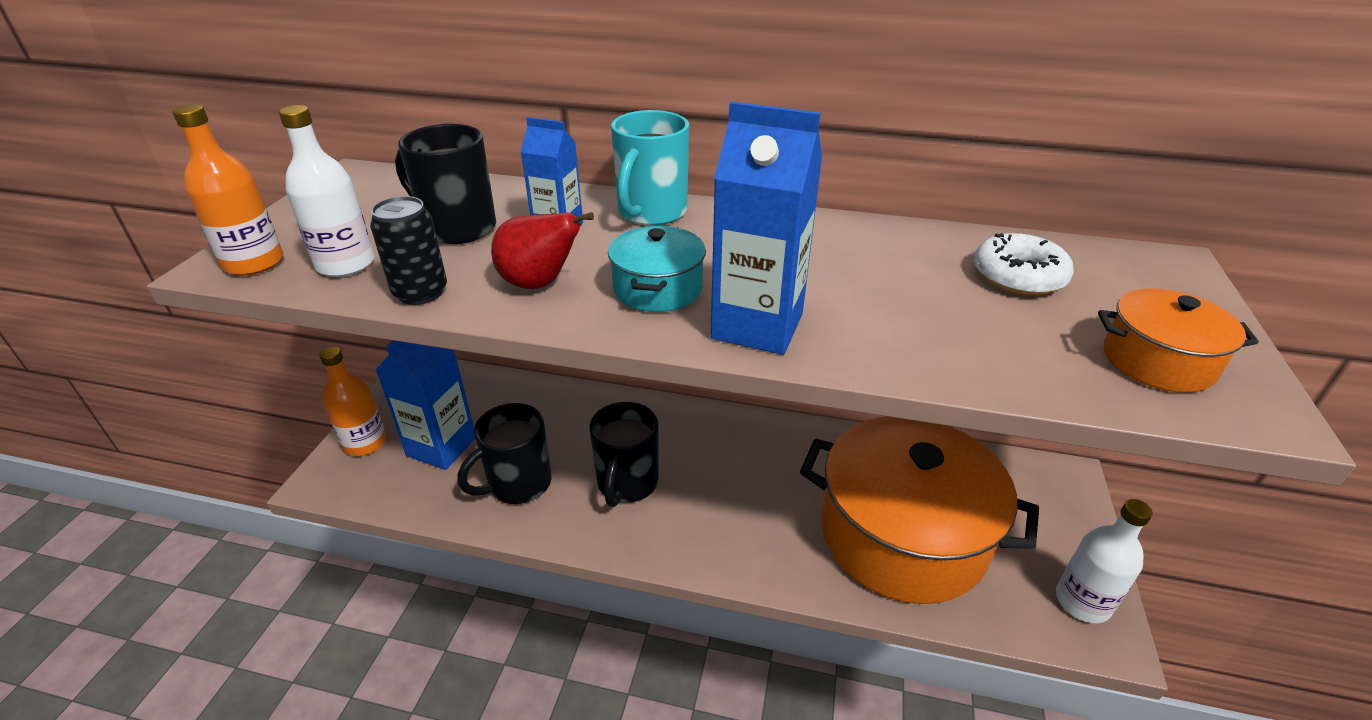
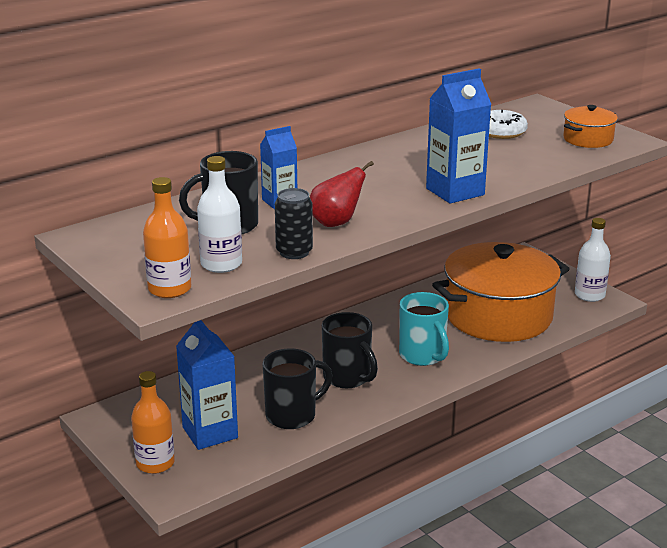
camera: 50 degrees left, 10 degrees down
(518, 484) = (292, 415): black mug -> black mug turned 120 degrees counterclockwise
(651, 213) = (305, 175): turquoise mug -> turquoise mug (423, 356)
(657, 289) = (388, 199): turquoise pot -> none

